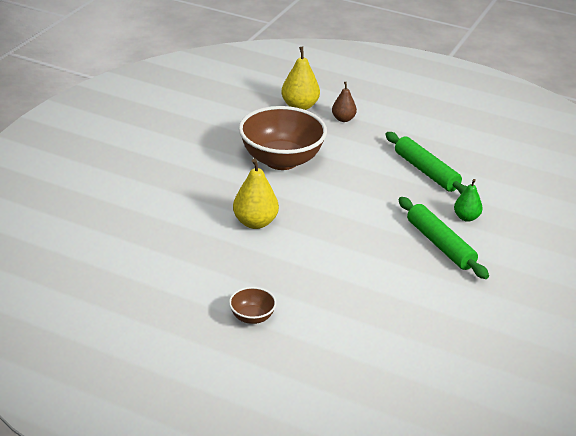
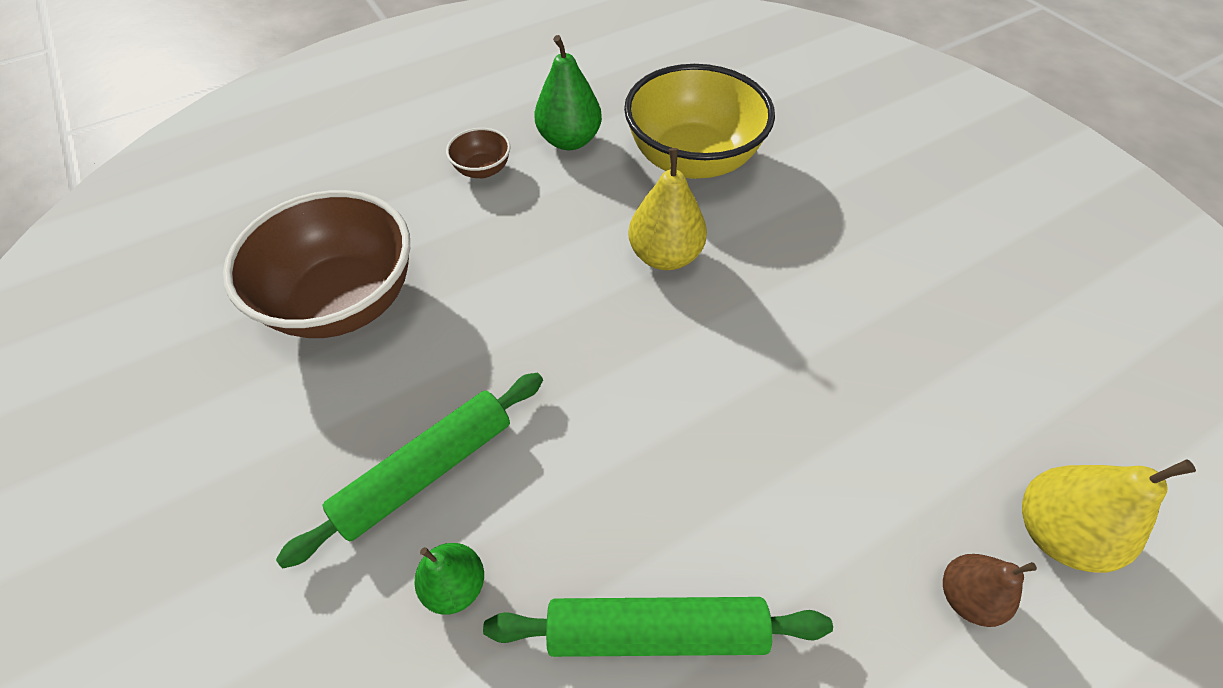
camera: 125 degrees right, 20 degrees up
(166, 237) = (692, 159): none -> yellow bowl
(191, 292) = (569, 140): none -> green pear
(281, 160) = (828, 376): brown bowl -> brown bowl (345, 301)
(440, 244) = (426, 470): green rolling pin -> green rolling pin turned 45 degrees counterclockwise

